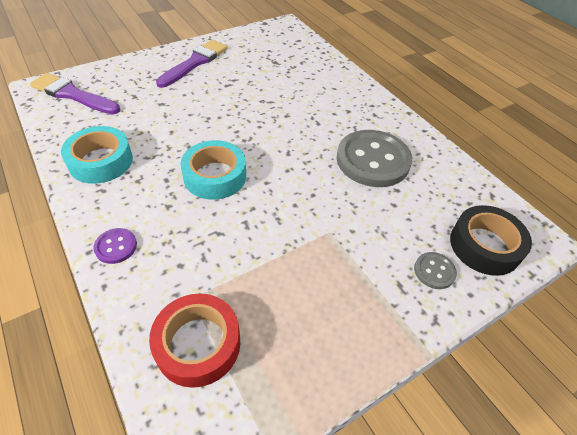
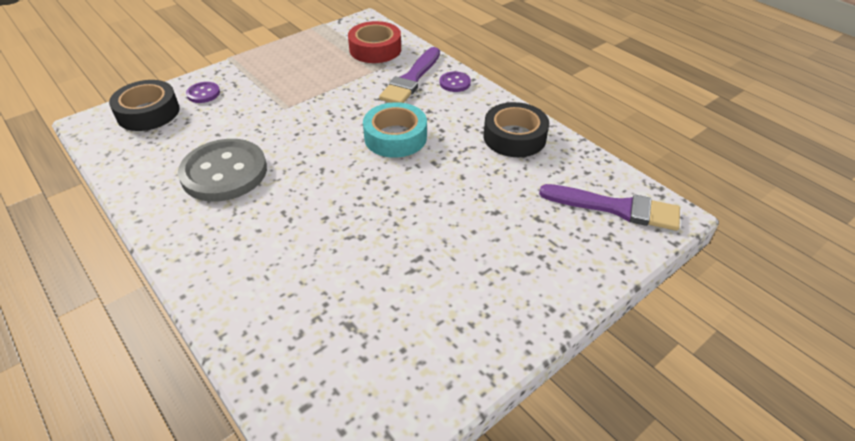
camera: 175 degrees right, 5 degrees down
(101, 161) = (514, 137): turquoise tape -> black tape
(195, 63) = (487, 297): purple brush -> purple brush (411, 79)
(434, 271) = (203, 93): grey button -> purple button

